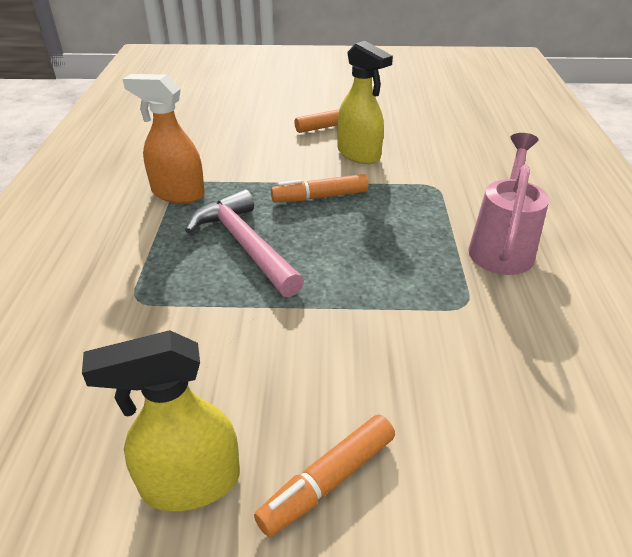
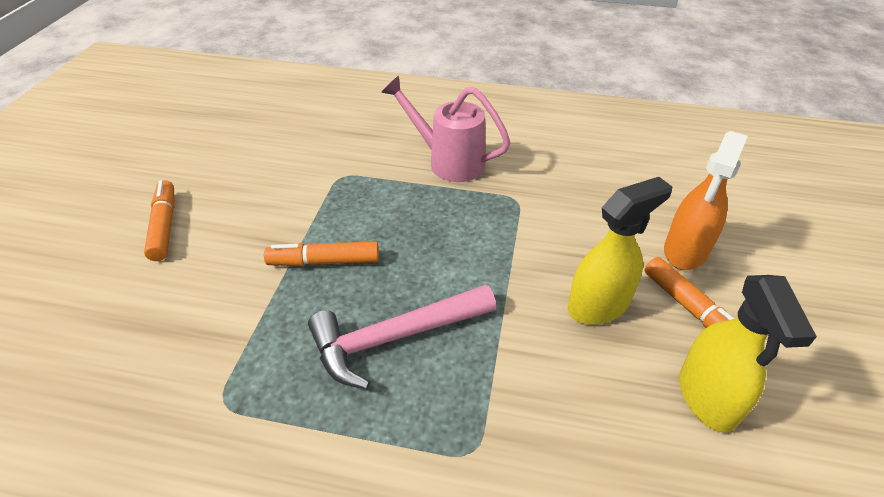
camera: 80 degrees left, 5 degrees up
(177, 193) = (249, 407): orange spray bottle -> orange spray bottle (685, 251)
(320, 197) = (324, 261): orange marker -> orange marker turned 90 degrees clockwise
(359, 154) = (250, 216): yellow spray bottle -> yellow spray bottle (598, 305)

